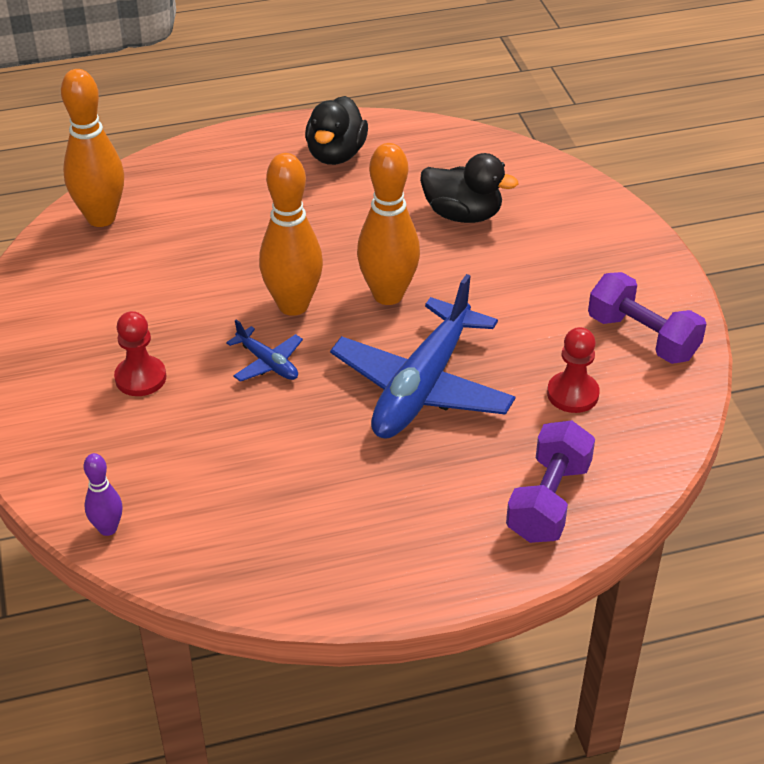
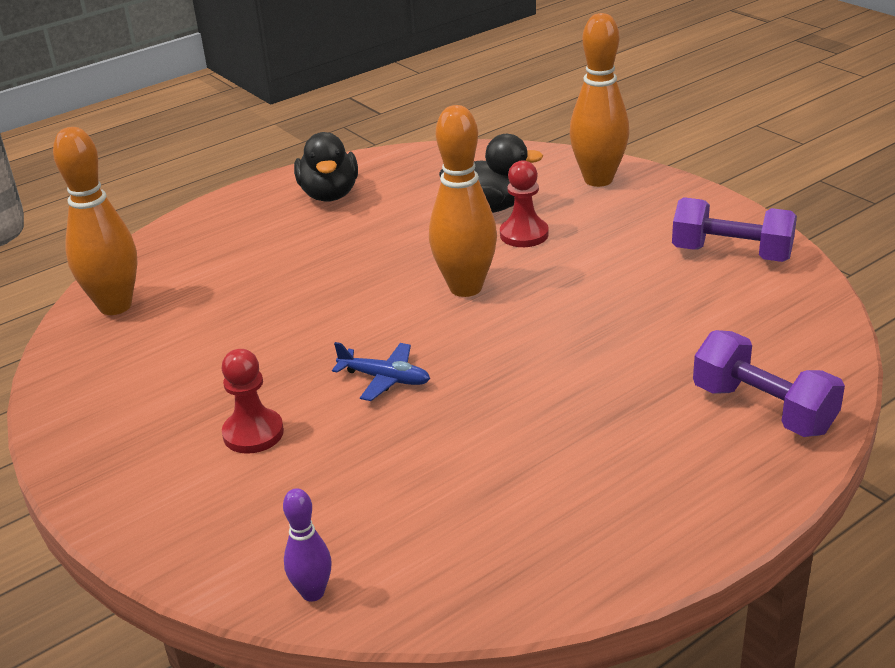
camera: 20 degrees left, 10 degrees down
(293, 305) = (375, 322): orange bowling pin -> orange bowling pin (598, 180)
(422, 387) = (560, 352): blue plane -> none
(548, 501) = (763, 409): purple dumbbell -> purple dumbbell turned 45 degrees counterclockwise
(572, 394) = (708, 315): red pawn -> red pawn (524, 234)

